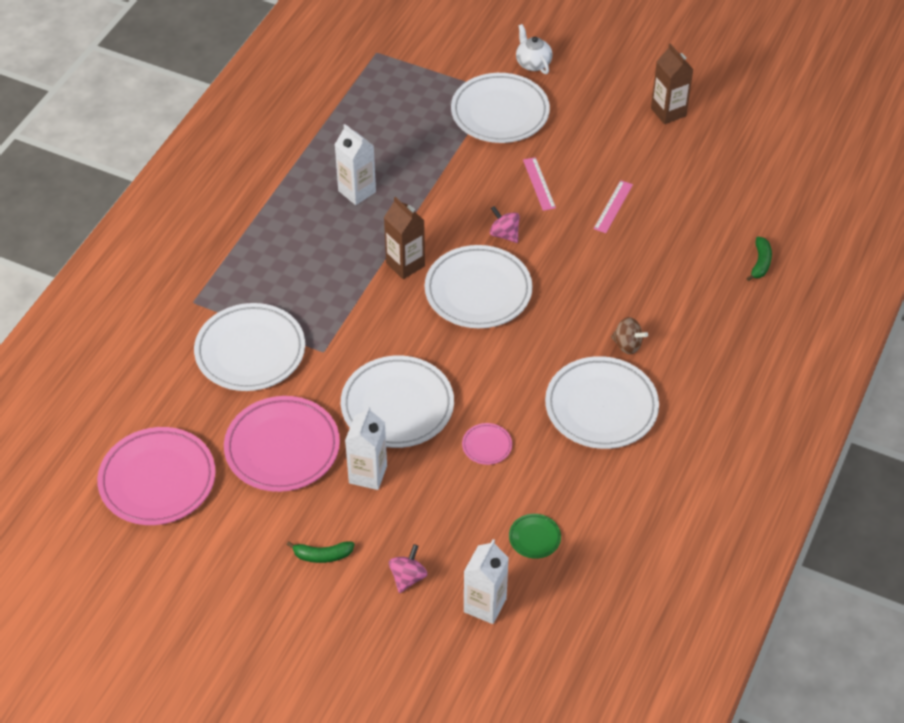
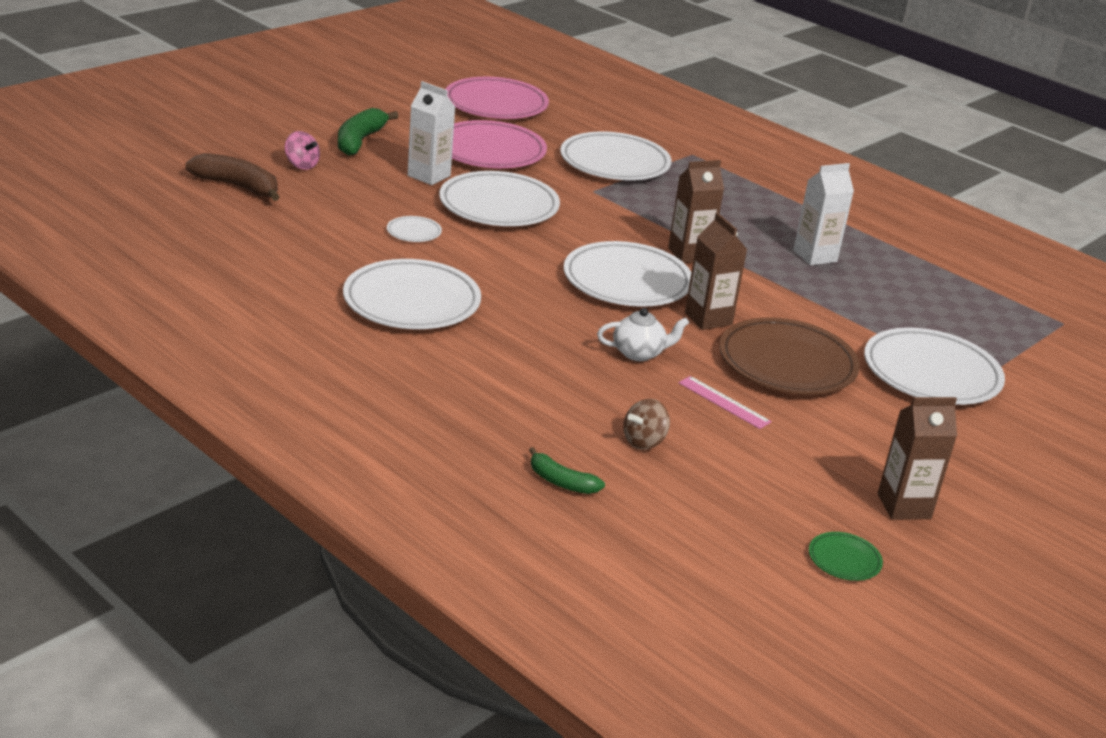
camera: 105 degrees right, 20 degrees down
(322, 555) = (360, 141): green banana -> green banana, size x1.67
(485, 605) = (237, 186): white carton -> brown banana
(487, 445) = (414, 232): pink plate -> white plate
(504, 234) = (708, 319): pink spinning top -> brown carton
(533, 63) = (1032, 425): white teapot -> white teapot (639, 353)
(534, 538) = (284, 225): green plate -> green plate (844, 560)
(539, 184) = (787, 363): pink ruler -> brown plate
(627, 345) = (487, 342): brown spinning top -> brown spinning top (644, 441)

